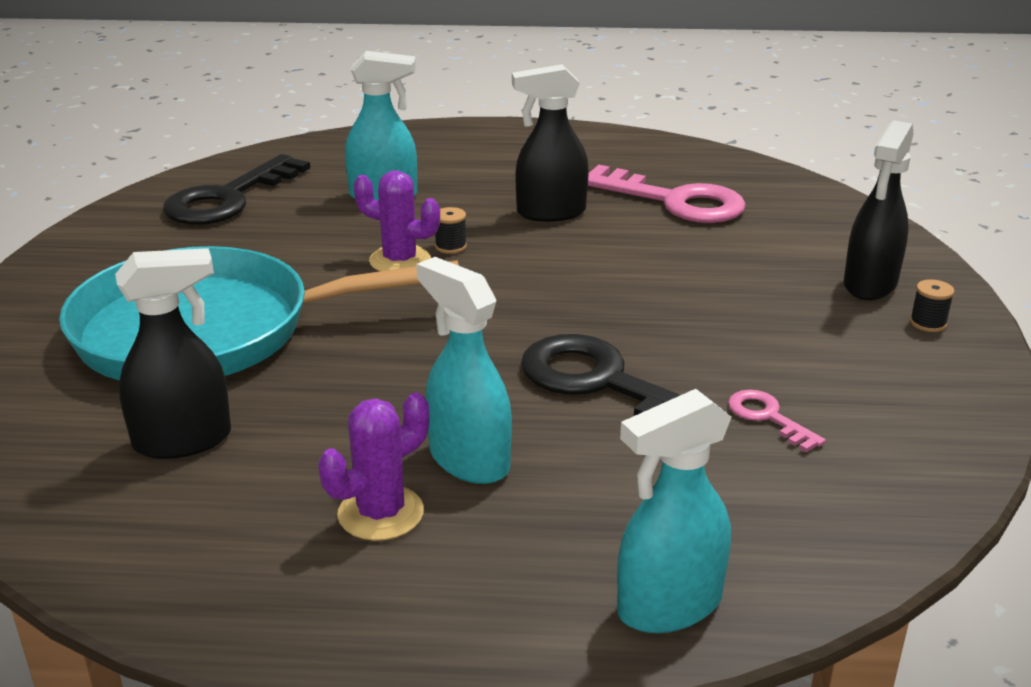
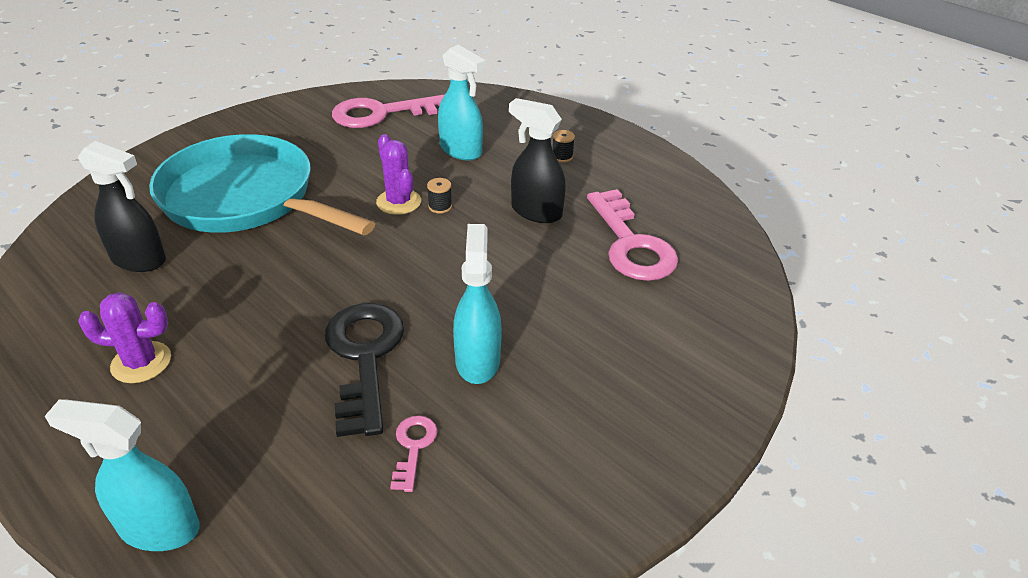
camera: 40 degrees right, 10 degrees up
(228, 199) = (381, 113): black key -> pink key
(468, 460) = (224, 359): turquoise spray bottle -> turquoise spray bottle (477, 360)
(870, 285) = (657, 392): black spray bottle -> none
(928, 323) = (645, 452): black spool -> black spool (562, 156)

